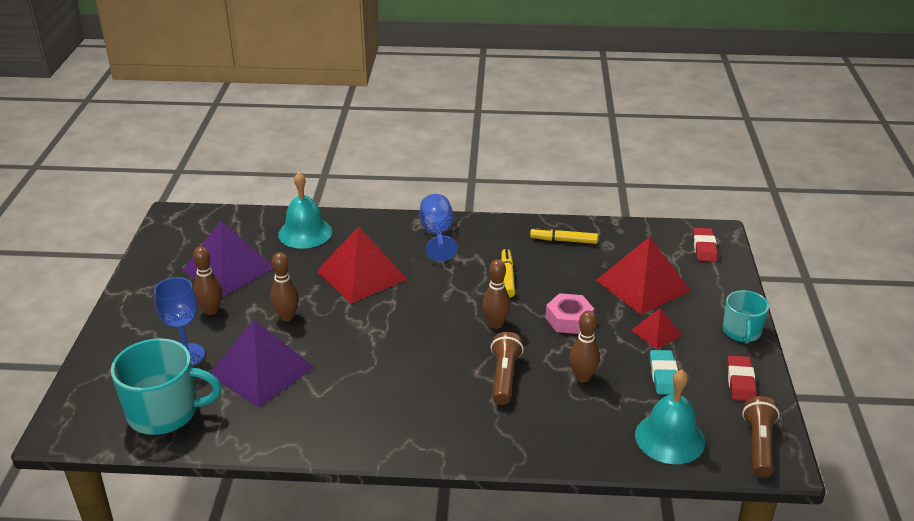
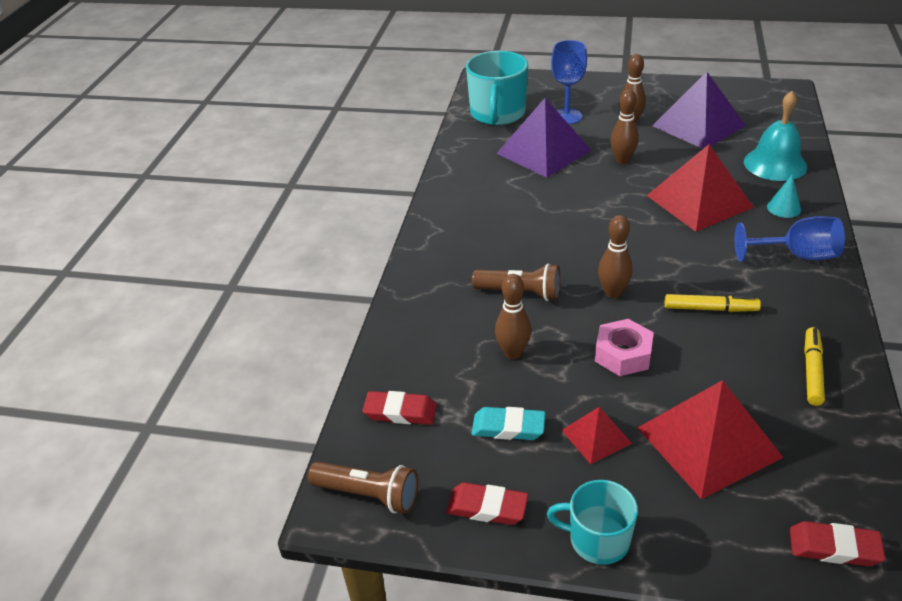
camera: 100 degrees right, 5 degrees up
(373, 234) = (784, 208): none -> turquoise cone
(669, 438) = (400, 412): turquoise bell -> red eraser

